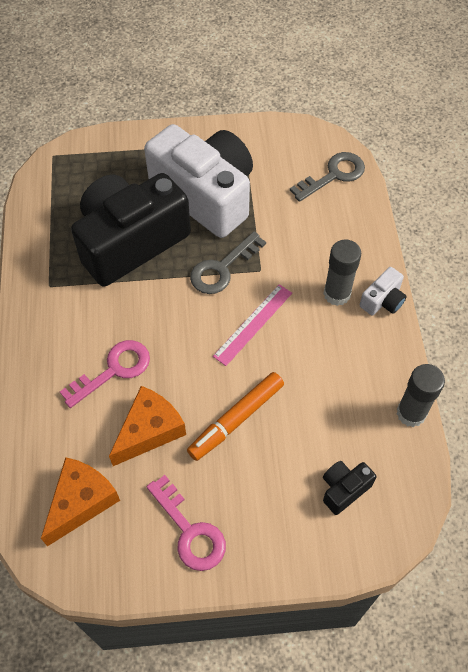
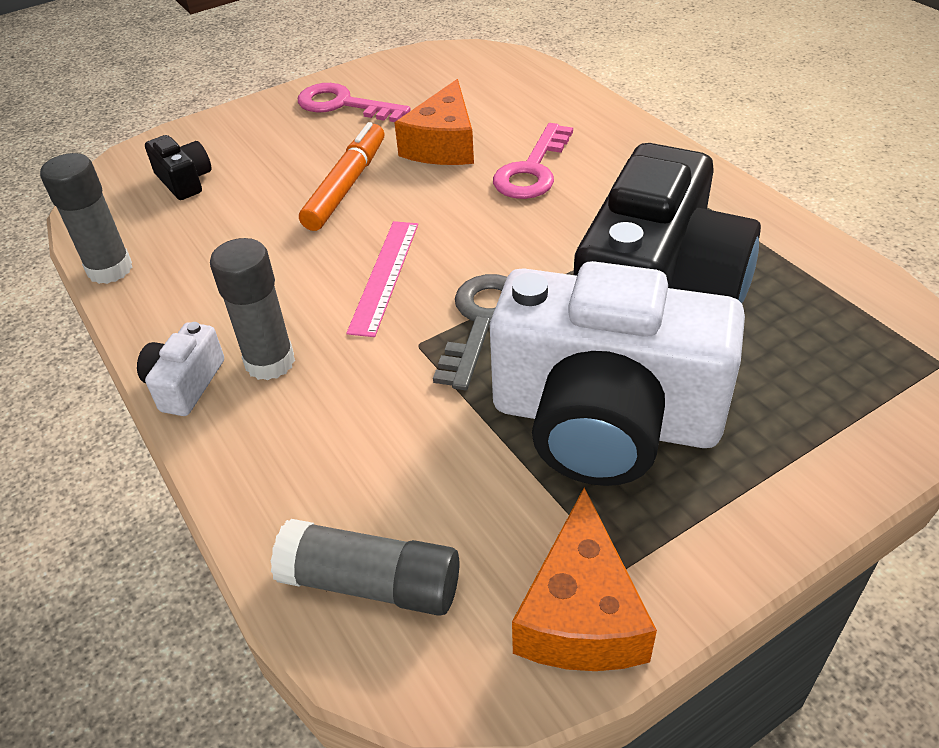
camera: 155 degrees right, 15 degrees down
(81, 501) = (469, 85): orange cheese -> orange cheese (581, 613)
(333, 175) = (371, 583): grey key -> grey glue stick
(344, 489) = (184, 181): black camera -> black camera turned 60 degrees counterclockwise

